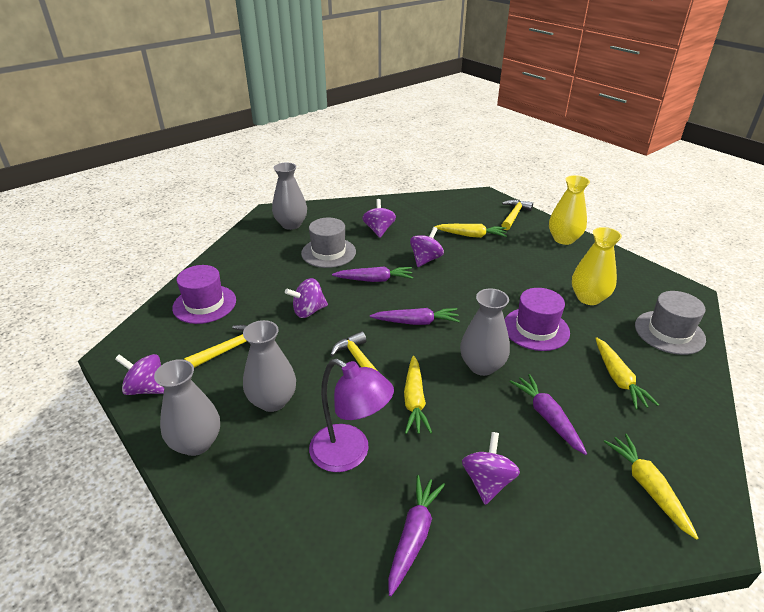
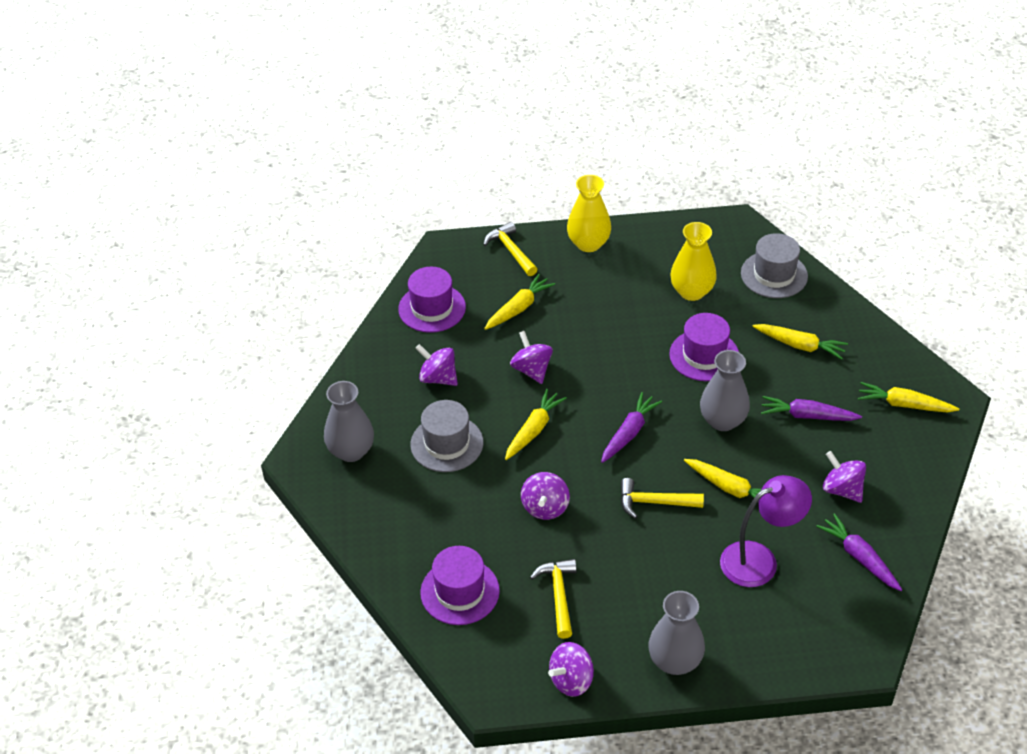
camera: 55 degrees left, 10 degrees up
(272, 401) = (660, 588): grey vase -> none
(374, 280) = (534, 430): purple carrot -> yellow carrot
(431, 208) = (432, 308): none -> purple hat

